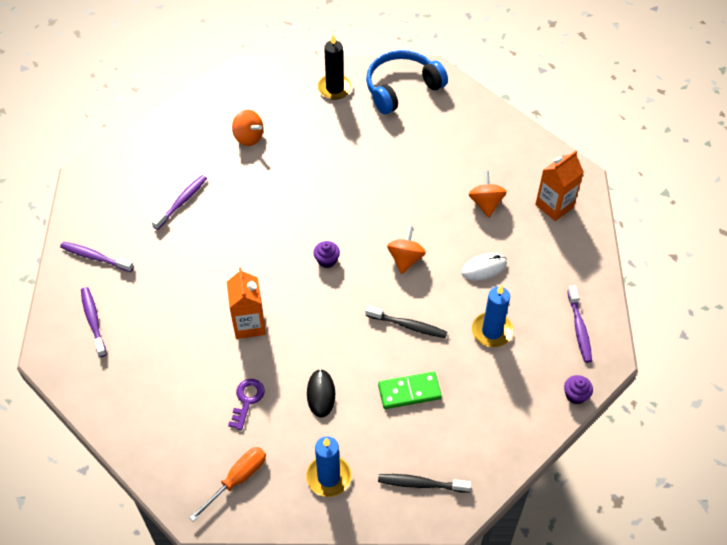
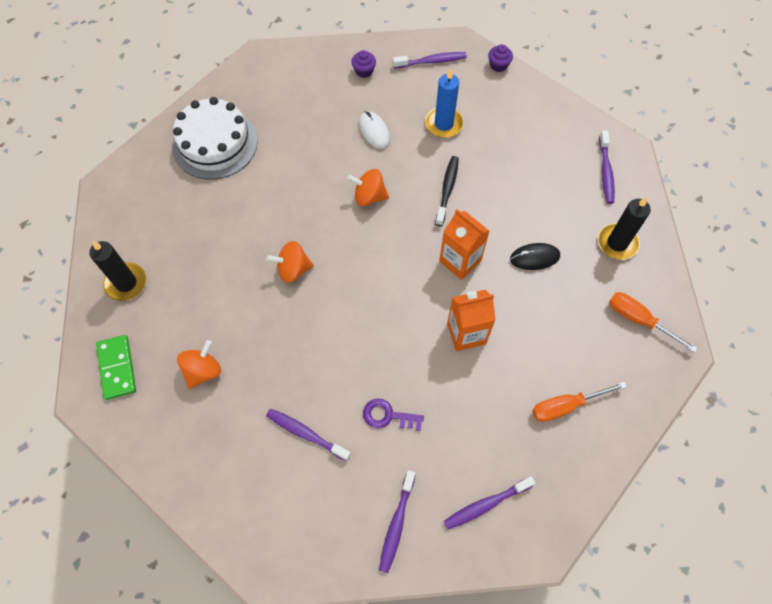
camera: 95 degrees left, 10 degrees up
(163, 396) = (566, 406): none -> orange screwdriver
(247, 400) = (554, 323): purple key -> purple key (387, 416)
(327, 260) = (377, 267): purple cupcake -> purple cupcake (364, 71)
(328, 477) = (617, 243): blue candle -> black candle
(401, 88) = (130, 213): blue headphones -> none
(409, 392) = (518, 185): green domino -> green domino (117, 368)
(421, 484) = (605, 172): black toothbrush -> purple toothbrush
(473, 143) = (215, 143): none -> white cake
(486, 203) = (295, 131): orange spinning top -> orange spinning top (293, 269)
(554, 206) = (295, 77): orange carton -> orange carton (460, 261)

